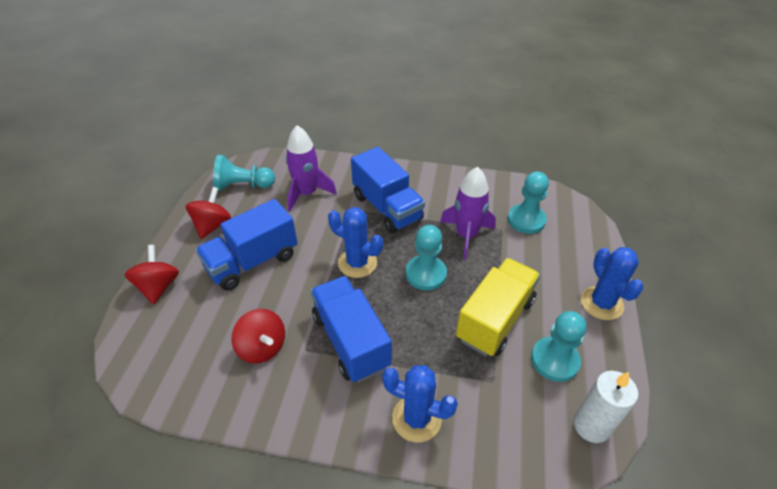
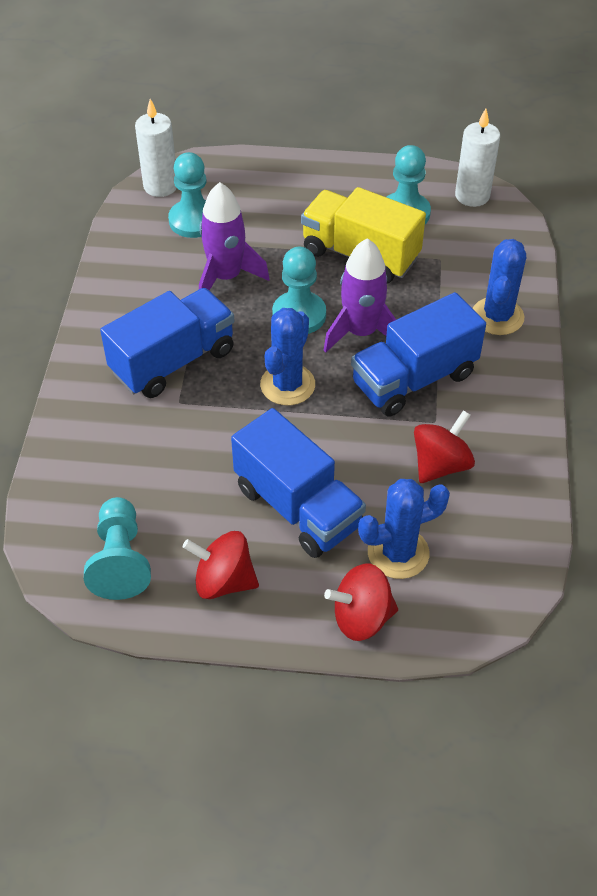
camera: 95 degrees left, 5 degrees up
(307, 193) = (141, 464): purple rocket -> purple rocket (361, 332)
(562, 203) = (160, 186): none -> white candle
(601, 303) = (324, 172): blue cactus -> blue cactus (398, 553)

